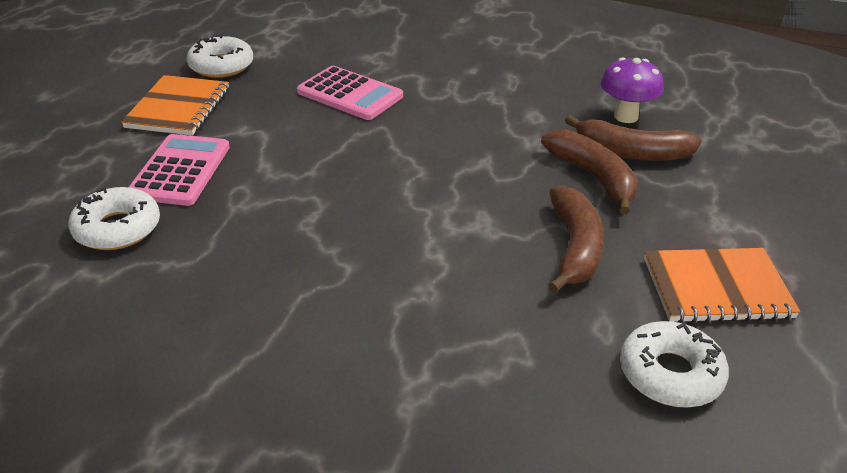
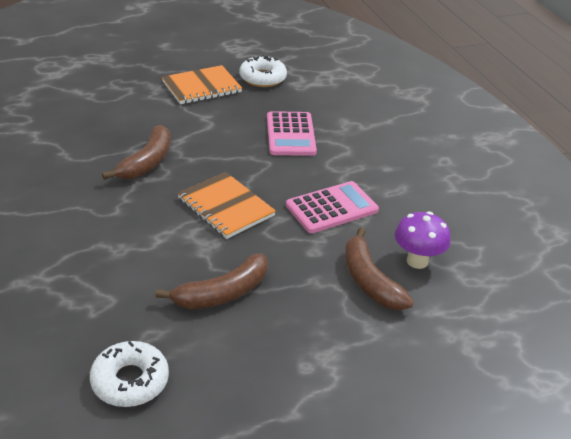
camera: 50 degrees right, 0 degrees up
(117, 228) = (76, 124): white donut -> none
(180, 171) = (144, 117): pink calculator -> pink calculator (332, 208)
(593, 177) = (315, 273): brown banana -> brown banana (147, 162)
(716, 288) = (242, 377): orange notebook -> orange notebook (226, 207)

